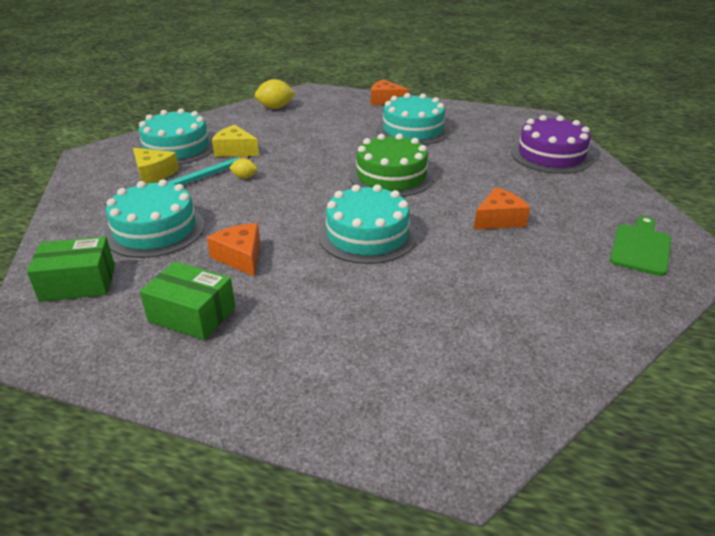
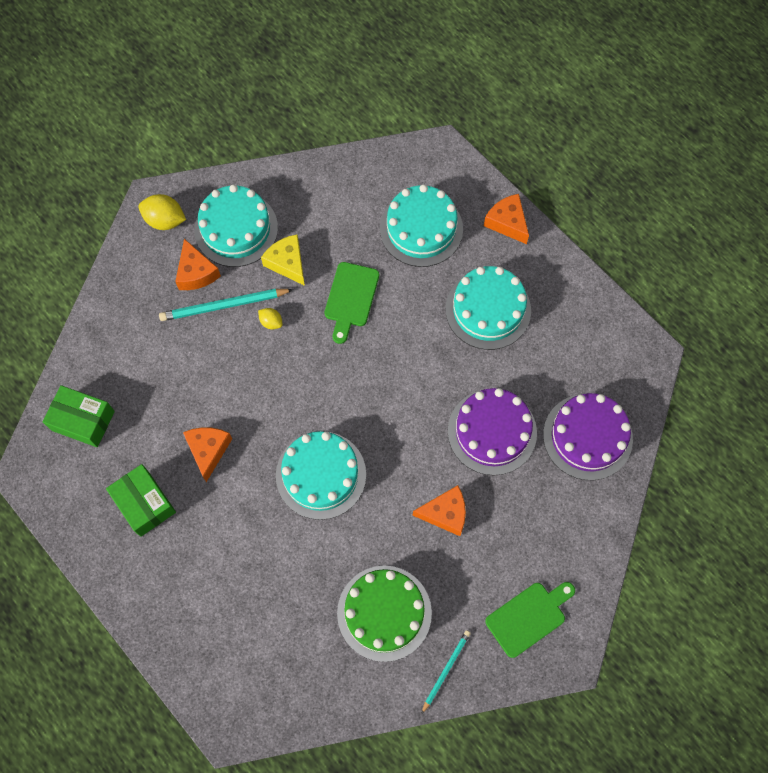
camera: 30 degrees right, 35 degrees up
(154, 173) = (196, 273): yellow cheese -> orange cheese
(155, 230) = (161, 374): turquoise cake -> turquoise cake (421, 229)
(275, 107) = (377, 180): yellow lemon -> yellow lemon (165, 220)
(303, 151) = (351, 298): none -> green cutting board
(391, 176) = (402, 392): green cake -> green cake (384, 613)
(482, 173) = (492, 432): none -> purple cake
(624, 307) = (445, 670): none -> turquoise pencil

